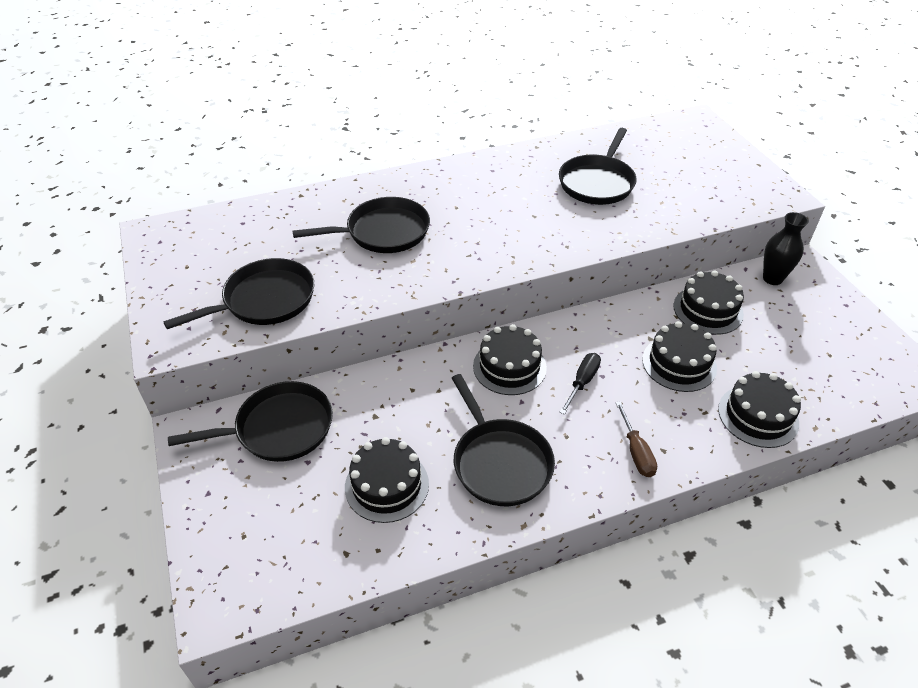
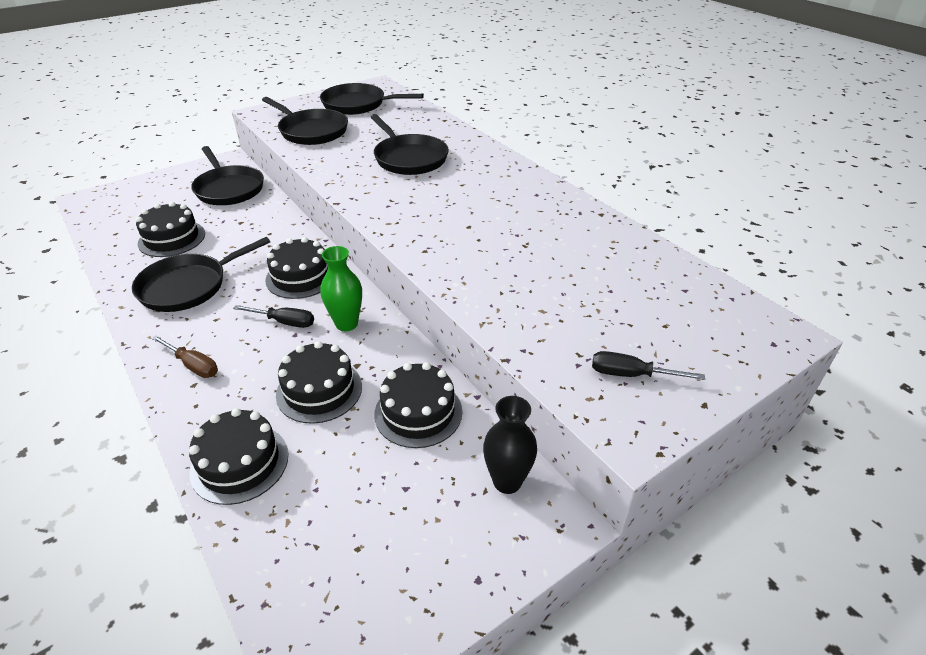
camera: 75 degrees right, 5 degrees down
(593, 339) = (346, 324): none -> green vase
(597, 183) = (554, 260): black pan -> black pan (357, 104)
(636, 451) = (193, 365): brown screwdriver -> brown screwdriver turned 120 degrees counterclockwise
(732, 182) = (631, 375): none -> black screwdriver

